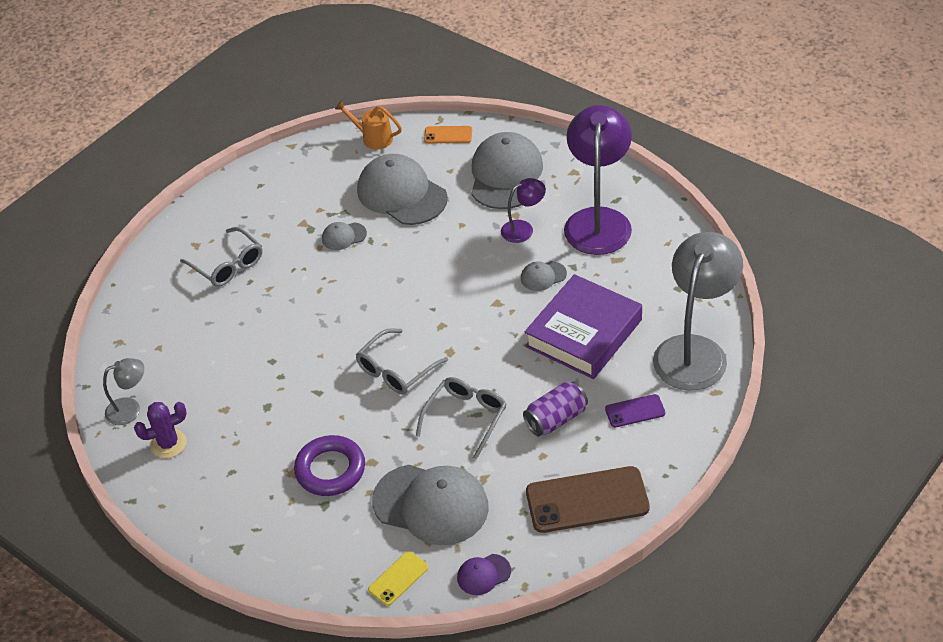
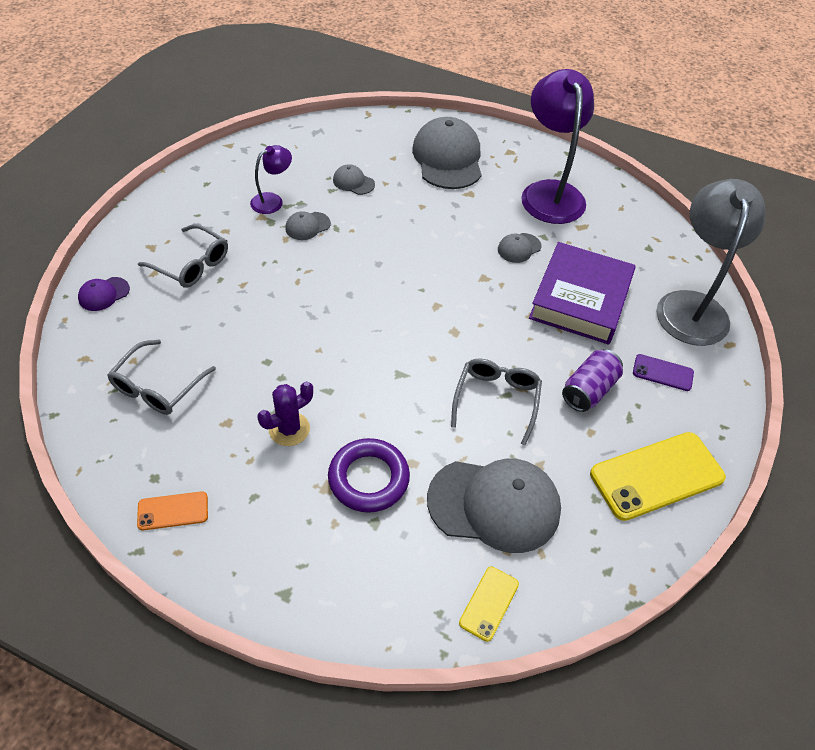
camera: 20 degrees left, 5 degrees up
(130, 409) = (113, 435): grey lamp -> none
(168, 444) = (169, 472): purple cactus -> purple cactus (289, 429)
(373, 138) = (308, 133): orange watering can -> none
(396, 370) = (405, 356): grey glasses -> grey glasses (158, 386)
(401, 194) = (353, 182): grey cap -> grey cap, size x0.45
(448, 135) = (380, 127): orange phone -> orange phone (173, 511)
(483, 574) = (582, 582): purple cap -> purple cap (104, 294)
(523, 229) = (483, 205): purple lamp -> purple lamp (272, 200)
(587, 500) = (657, 476): brown phone -> yellow phone
(635, 411) = (662, 373): purple phone -> purple phone turned 45 degrees clockwise

